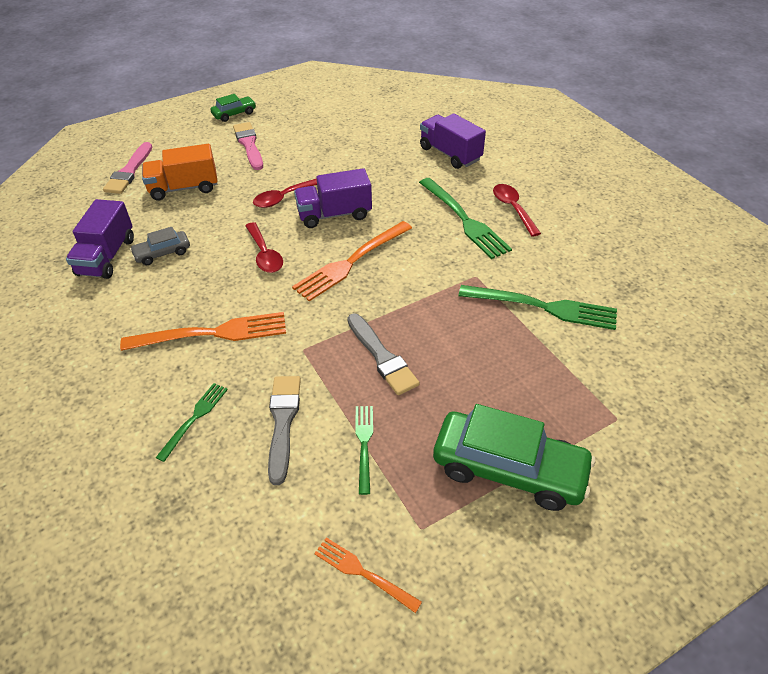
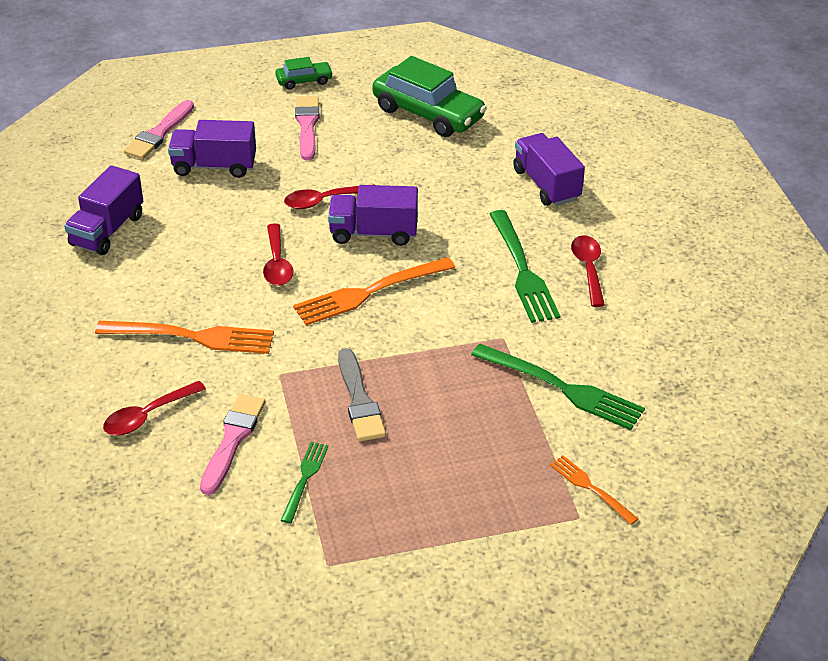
camera: 15 degrees right, 5 degrees down
(162, 253) = (167, 239): grey car -> none
(184, 188) = (214, 166): orange truck -> purple truck
(194, 418) = (147, 416): green fork -> red spoon
(283, 422) = (232, 440): grey brush -> pink brush
(363, 573) = (257, 586): orange fork -> orange fork (590, 488)
(509, 469) = (439, 535): green car -> green car (428, 114)

